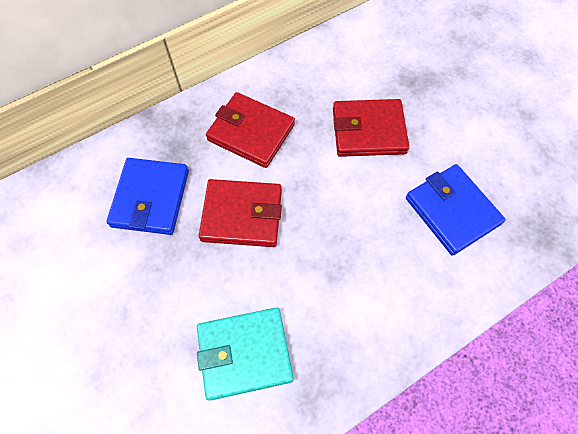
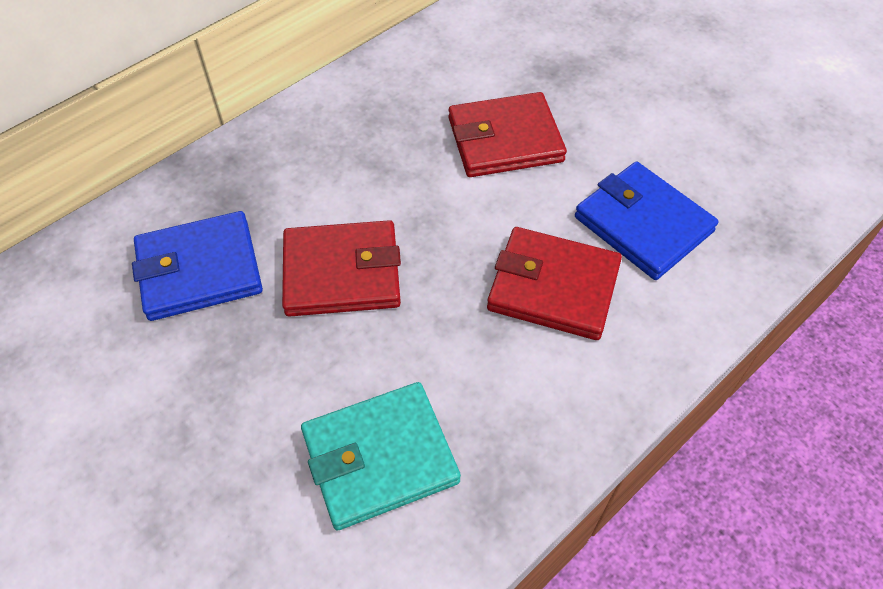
camera: 10 degrees left, 10 degrees down
(151, 198) = (199, 270): blue wallet -> blue wallet turned 75 degrees clockwise
(251, 132) = (335, 164): red wallet -> red wallet (553, 287)

